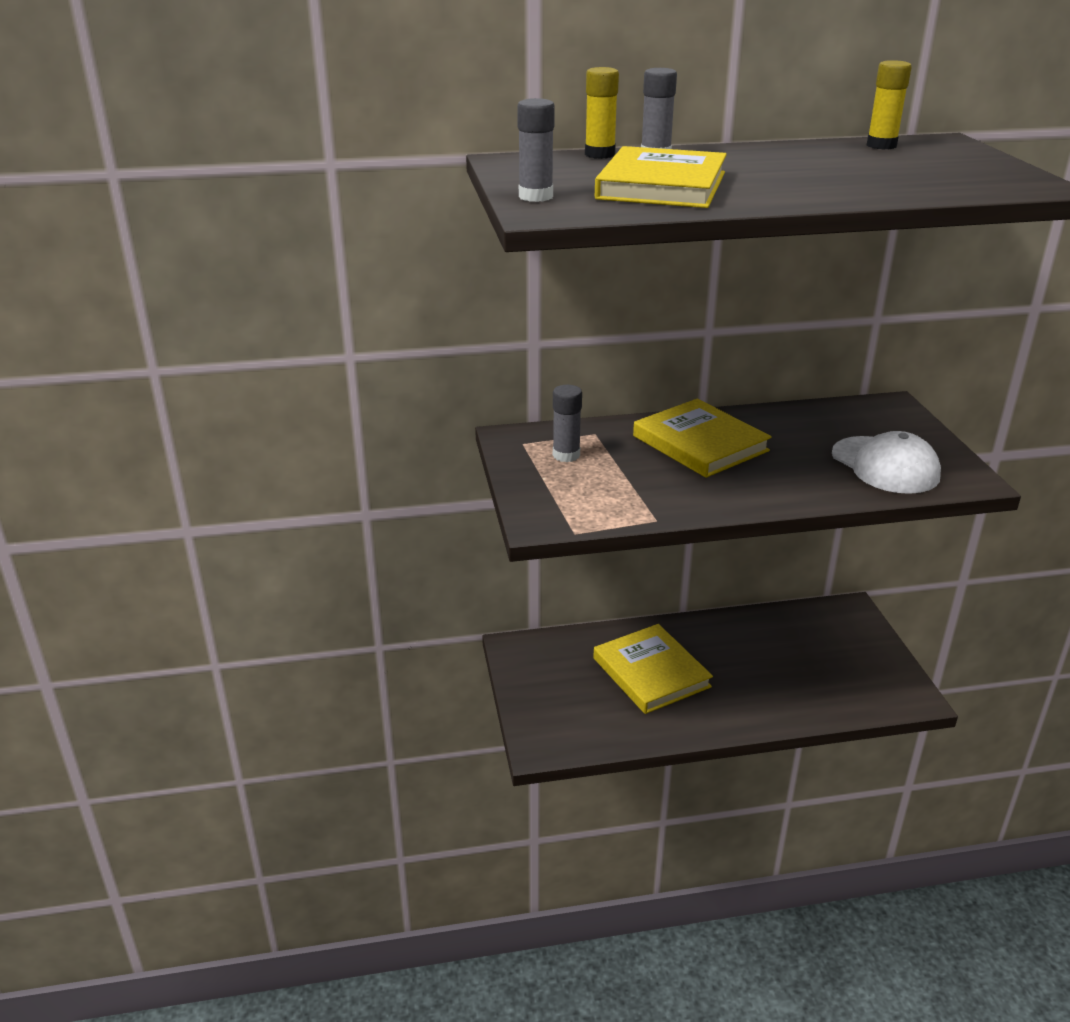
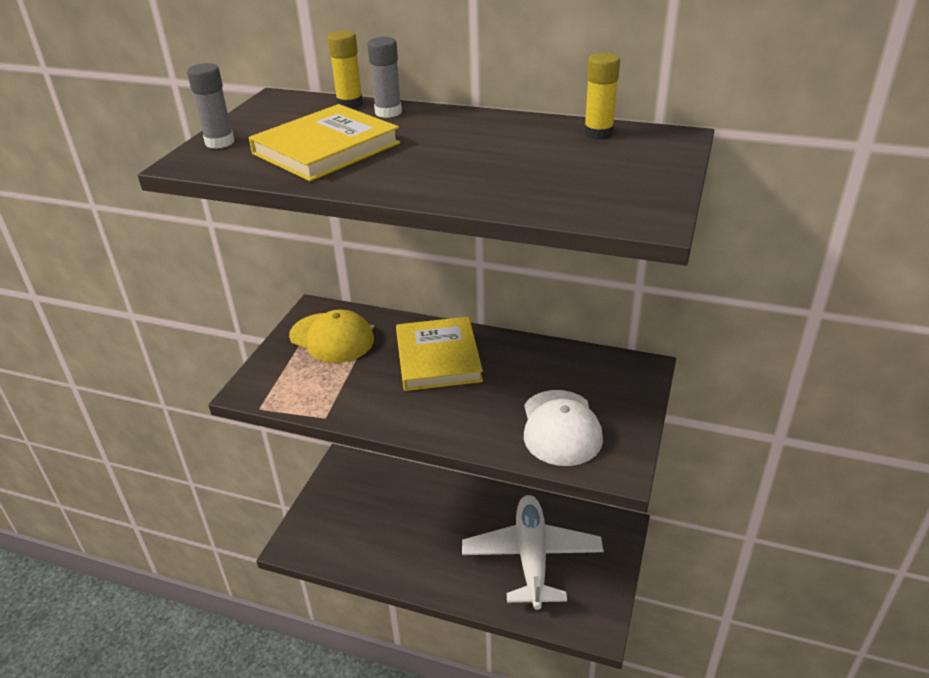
camera: 30 degrees right, 5 degrees up
(566, 455) = (332, 338): grey glue stick -> yellow cap
(651, 672) = (415, 519): yellow book -> none
(798, 663) = (532, 557): none -> white plane

